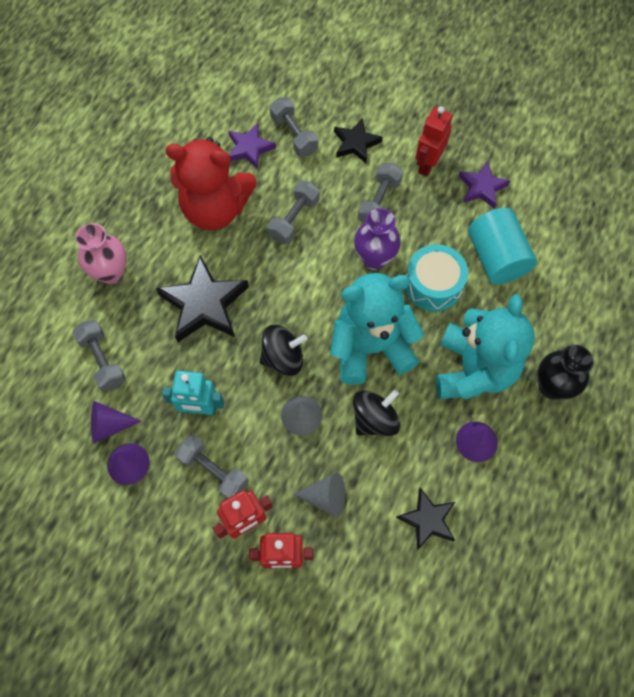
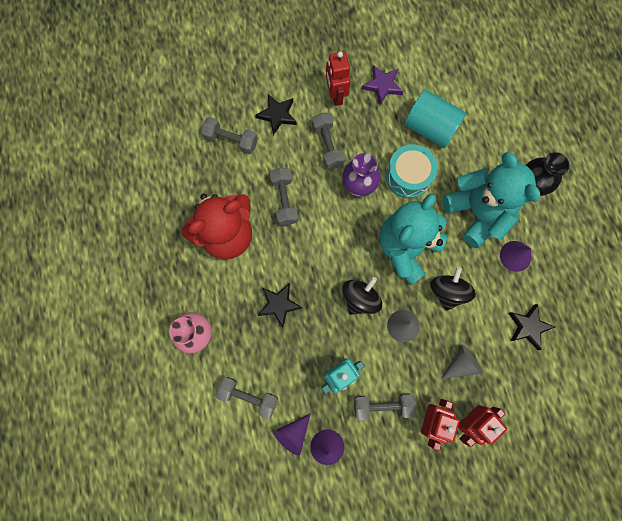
camera: 40 degrees left, 10 degrees up
(204, 304) = (279, 304): black star -> black star, size x0.60
(249, 148) = (210, 173): purple star -> none

